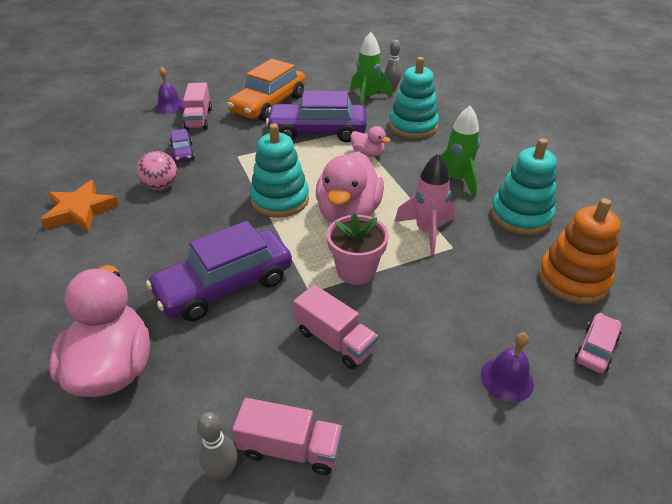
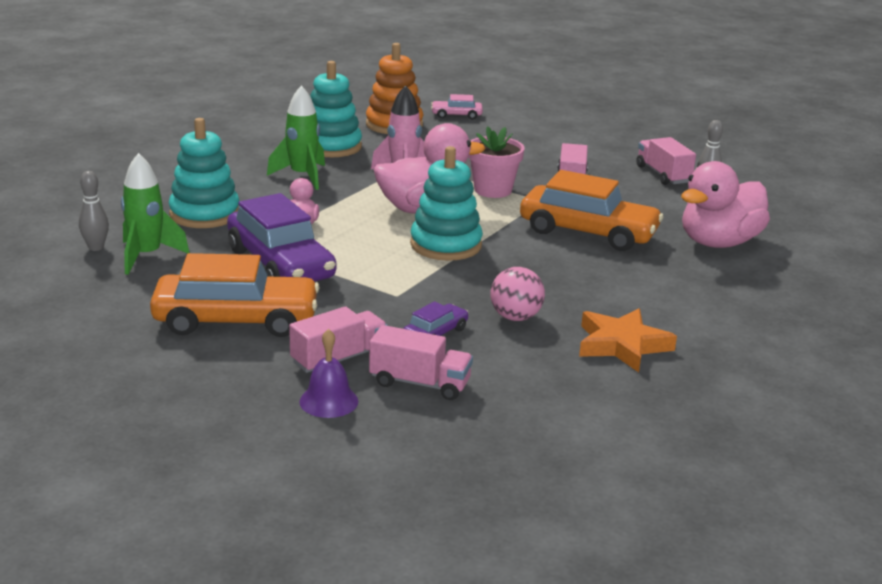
camera: 125 degrees left, 15 degrees down
(149, 132) = (420, 383): none -> pink truck
(225, 285) = (588, 232): purple car -> orange car
(507, 379) = (520, 133): purple bell -> none

